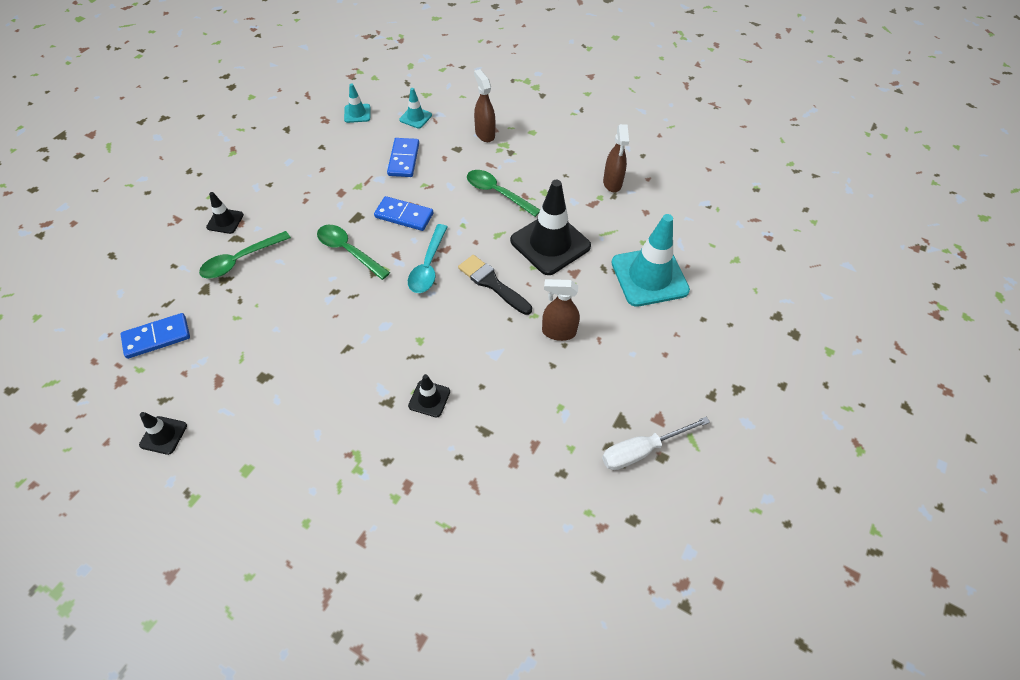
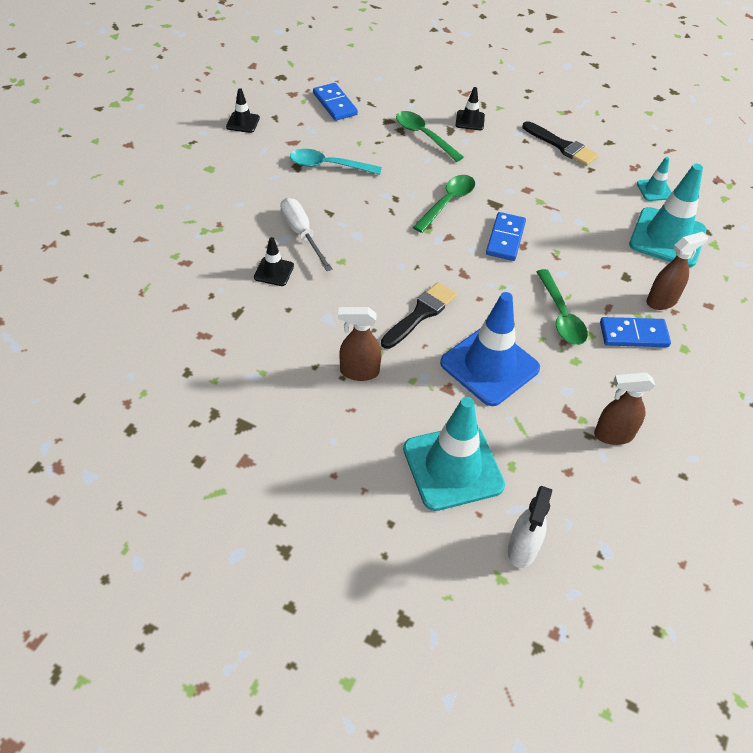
camera: 85 degrees right, 5 degrees down
(284, 160) = (562, 146): none -> black brush
(403, 159) = (592, 232): blue domino -> blue domino (633, 334)
(415, 117) = (667, 237): turquoise traffic cone -> turquoise traffic cone, size x2.11
(428, 266) = (437, 261): turquoise spoon -> turquoise spoon (328, 166)
(497, 193) = (561, 315): green spoon -> green spoon turned 135 degrees clockwise
(550, 243) = (489, 366): black traffic cone -> blue traffic cone
(558, 332) = (359, 372): brown spray bottle -> brown spray bottle turned 90 degrees counterclockwise
(641, 450) = (207, 442): white screwdriver -> white screwdriver (302, 234)
(712, 245) = (522, 549): none -> white spray bottle

